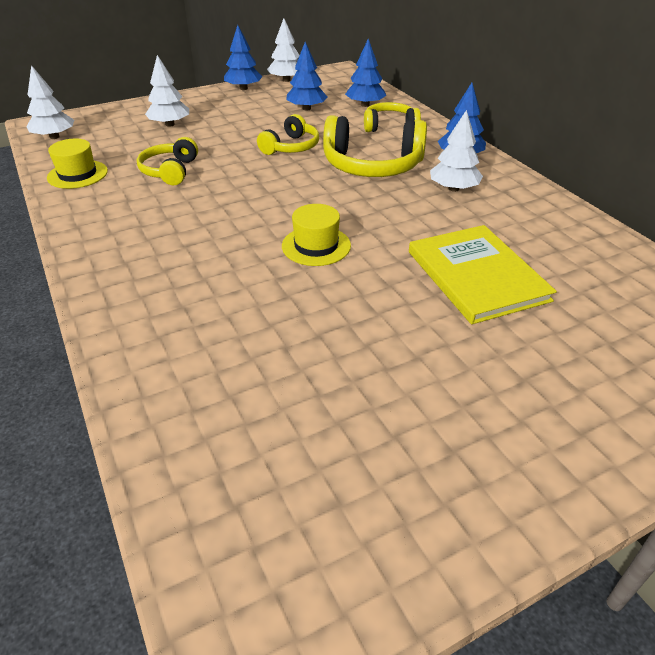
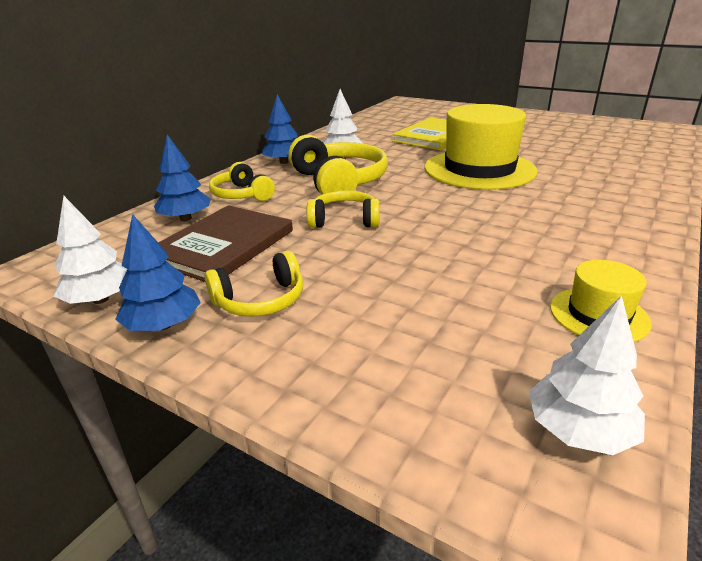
camera: 120 degrees left, 10 degrees down
(170, 124) = (377, 324): white tree -> none
(170, 171) = (486, 258): yellow headphones -> yellow headphones (260, 300)
(306, 108) = (223, 246): blue tree -> brown book
(316, 246) = (479, 169): yellow hat -> yellow hat, size x2.06

